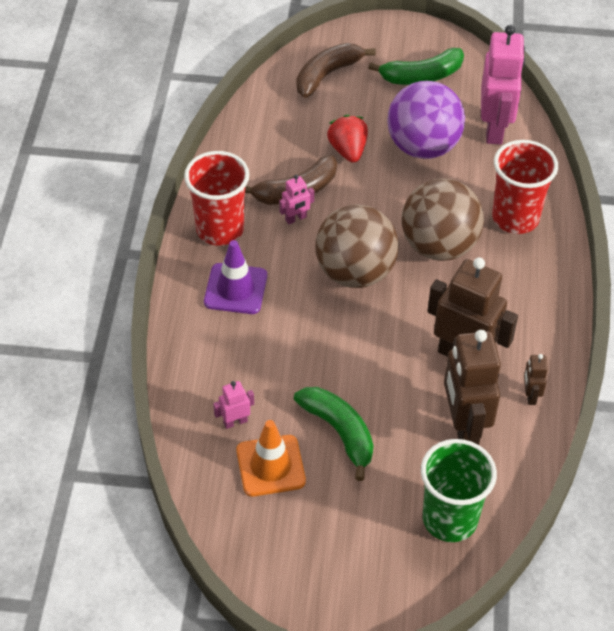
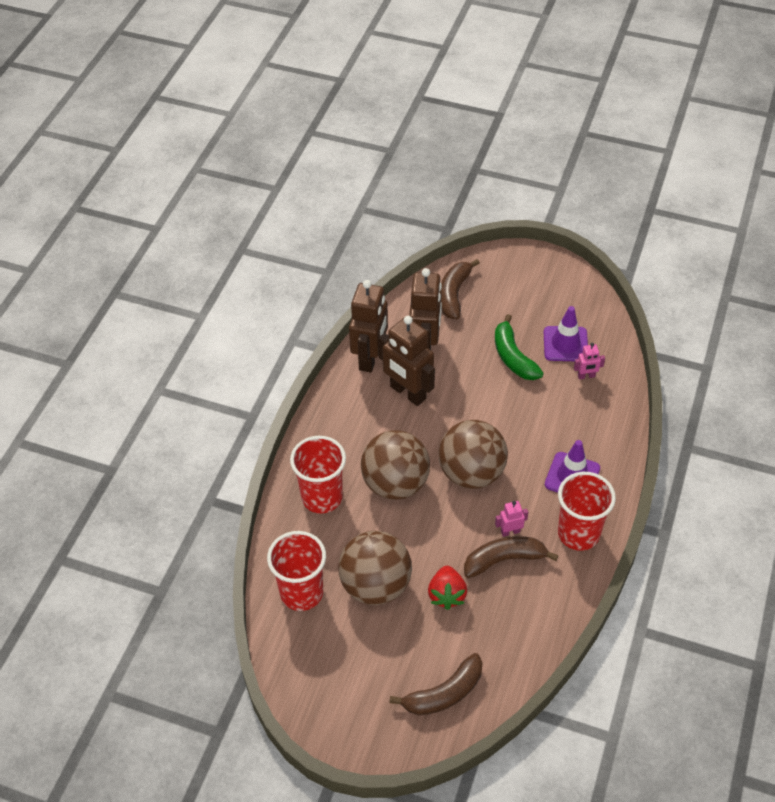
camera: 165 degrees left, 0 degrees up
(270, 466) = (565, 344): orange traffic cone -> purple traffic cone
(421, 76) = (348, 672): green banana -> none
(423, 146) = (375, 585): purple ball -> brown ball
(450, 519) = (454, 294): green cup -> brown banana
(494, 128) = (301, 593): pink robot -> red cup
(530, 395) = (370, 358): brown robot -> brown robot, size x2.23

